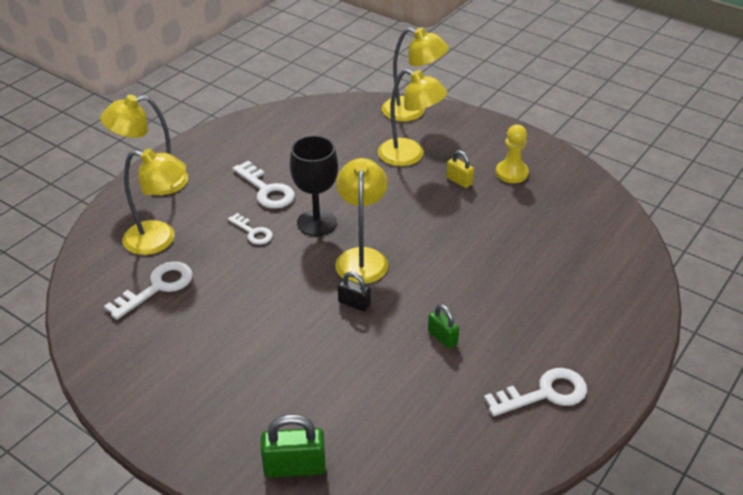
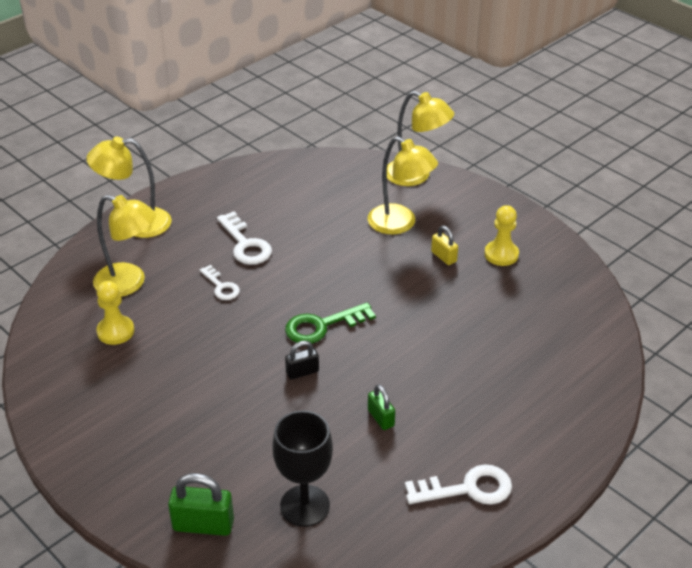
camera: 10 degrees right, 0 degrees up
(157, 287) = (115, 331): white key -> yellow pawn
(316, 222) = (286, 284): black goblet -> black goblet (305, 506)
(354, 303) = (302, 372): black padlock -> black padlock turned 60 degrees counterclockwise
(362, 257) = (322, 326): yellow lamp -> green key

